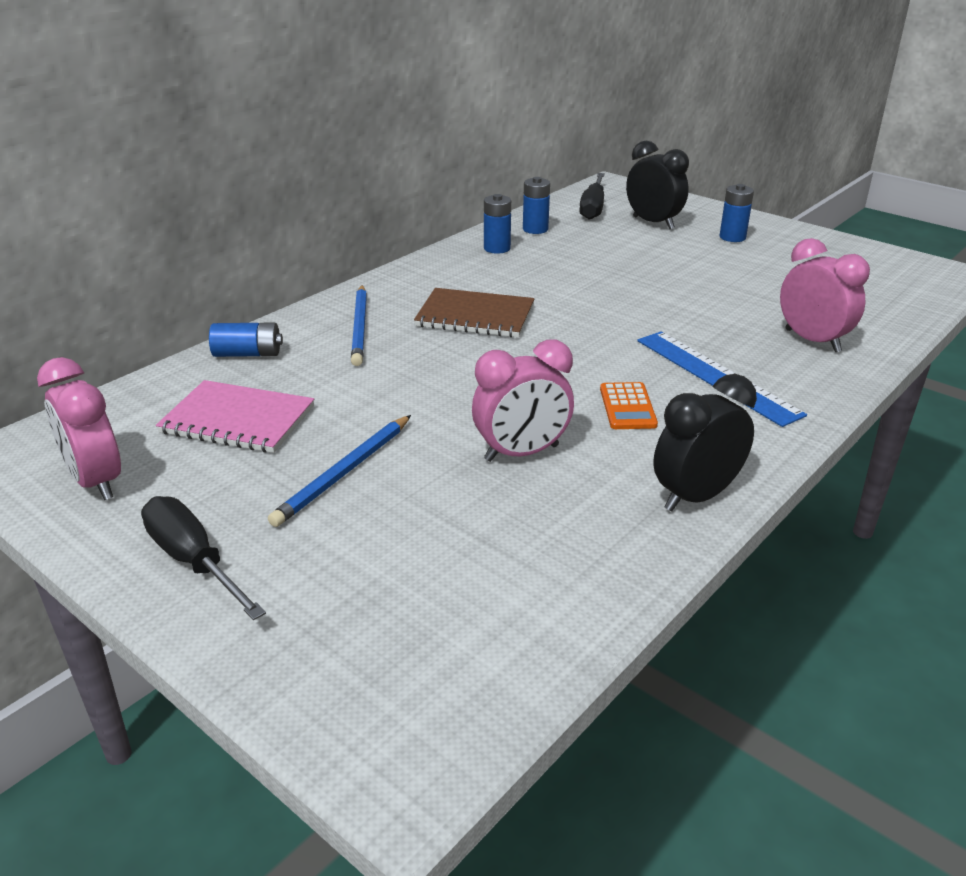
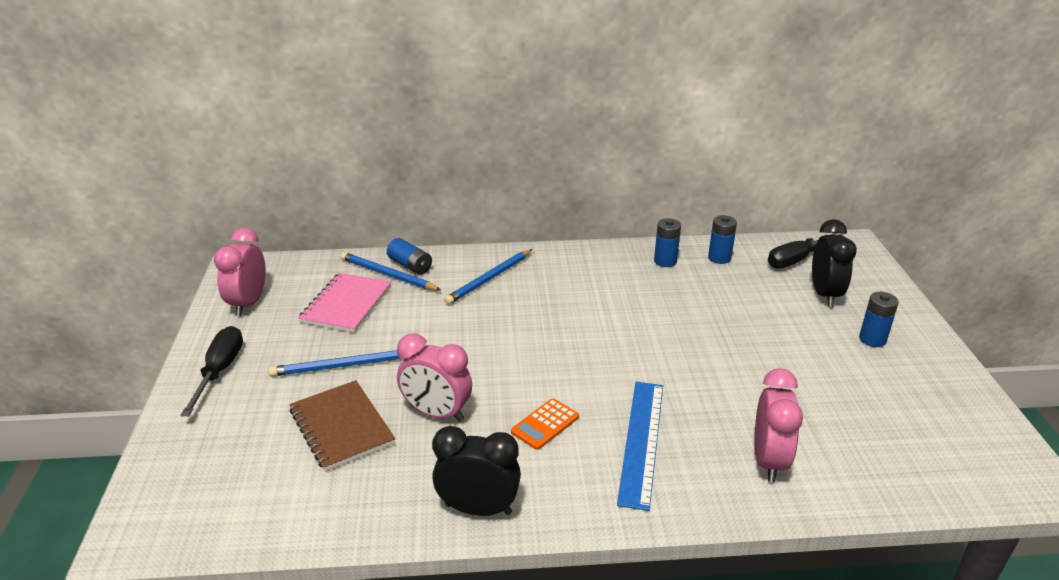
camera: 45 degrees right, 0 degrees up
(236, 373) = (387, 275): none -> blue pencil
(238, 420) = (346, 304): pink notebook -> pink notebook turned 45 degrees clockwise
(475, 316) = (565, 306): brown notebook -> brown notebook (341, 426)

